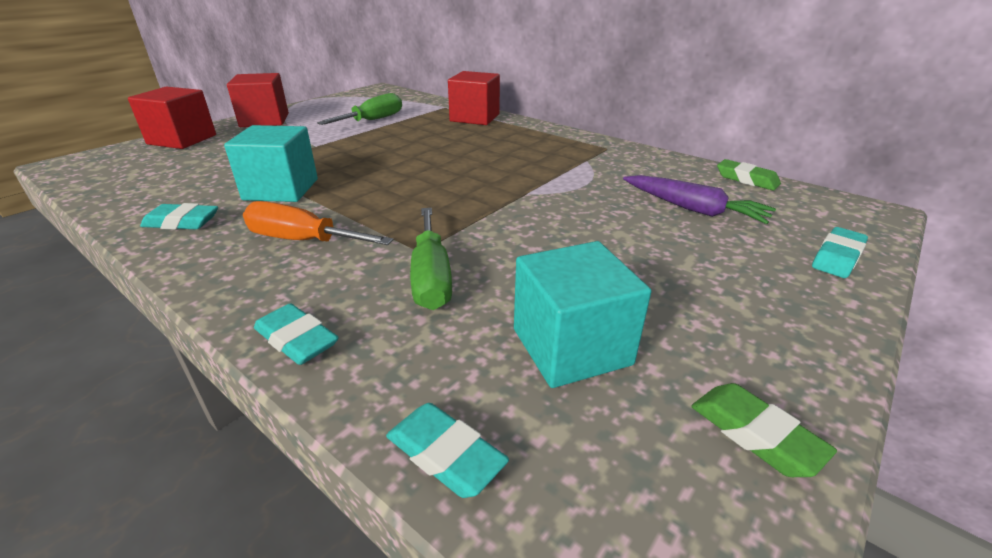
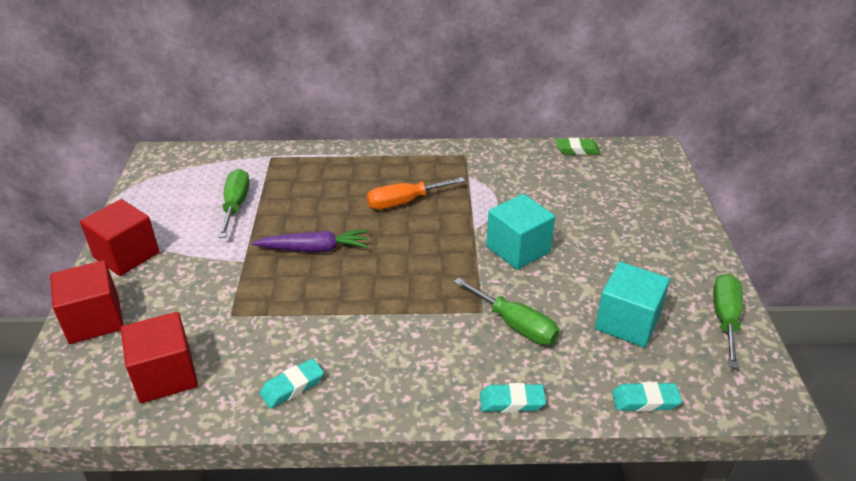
camera: 40 degrees left, 5 degrees up
(281, 189) = (306, 318): turquoise cube -> turquoise cube (518, 249)
(303, 240) = (403, 347): orange screwdriver -> orange screwdriver (404, 202)
(475, 118) = (320, 161): red cube -> red cube (165, 375)
(693, 209) = (578, 193): purple carrot -> purple carrot (314, 249)
(755, 434) = (725, 319): green eraser -> green screwdriver
(837, 257) = (671, 197): turquoise eraser -> none

